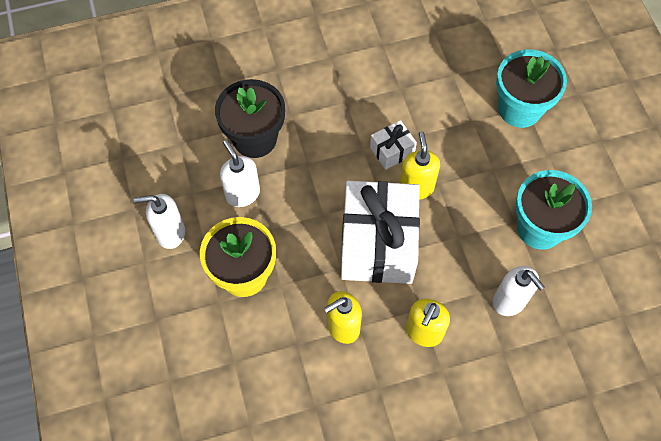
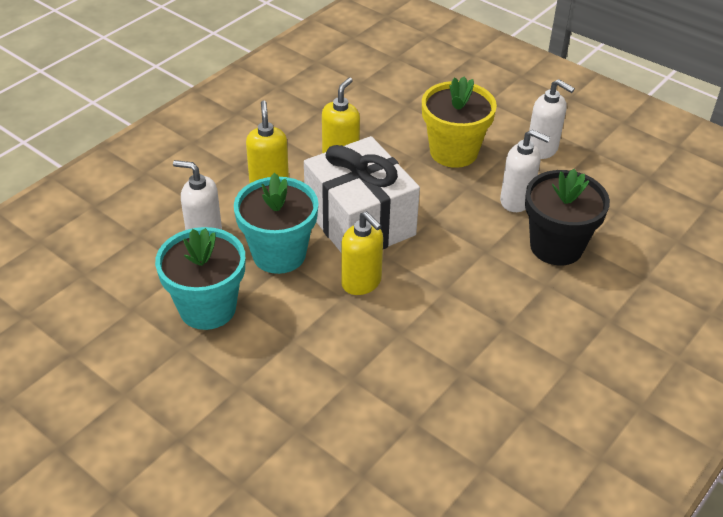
camera: 145 degrees right, 20 degrees down
(170, 233) = (542, 149): white soap dispenser -> white soap dispenser turned 75 degrees clockwise
(392, 151) = (414, 303): white gift -> none
(519, 109) = (304, 423): turquoise flower pot -> turquoise flower pot (279, 254)

